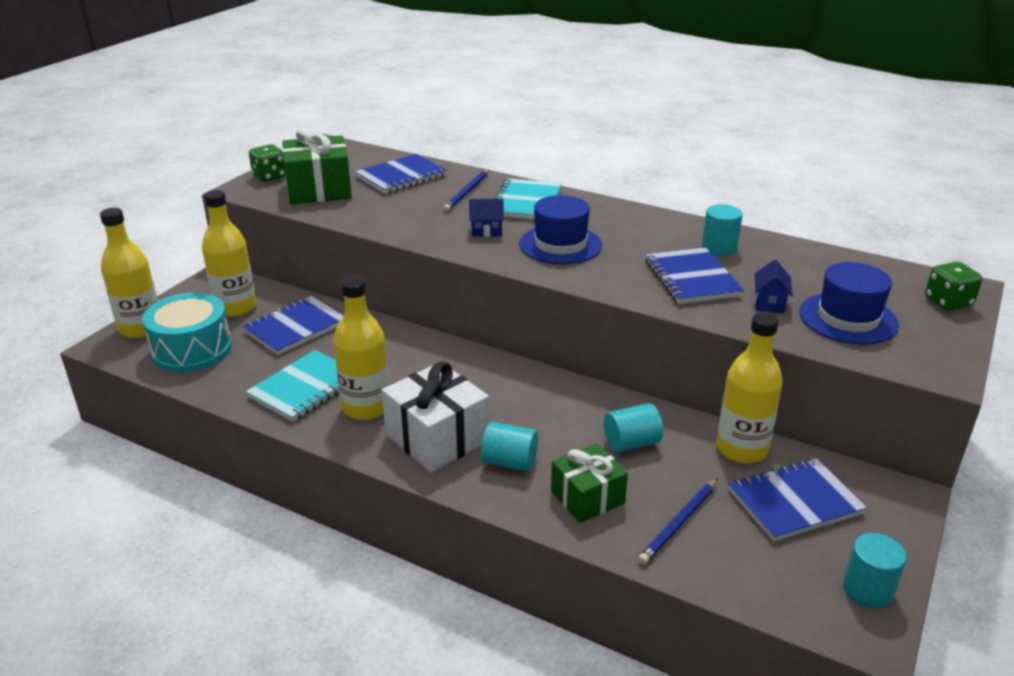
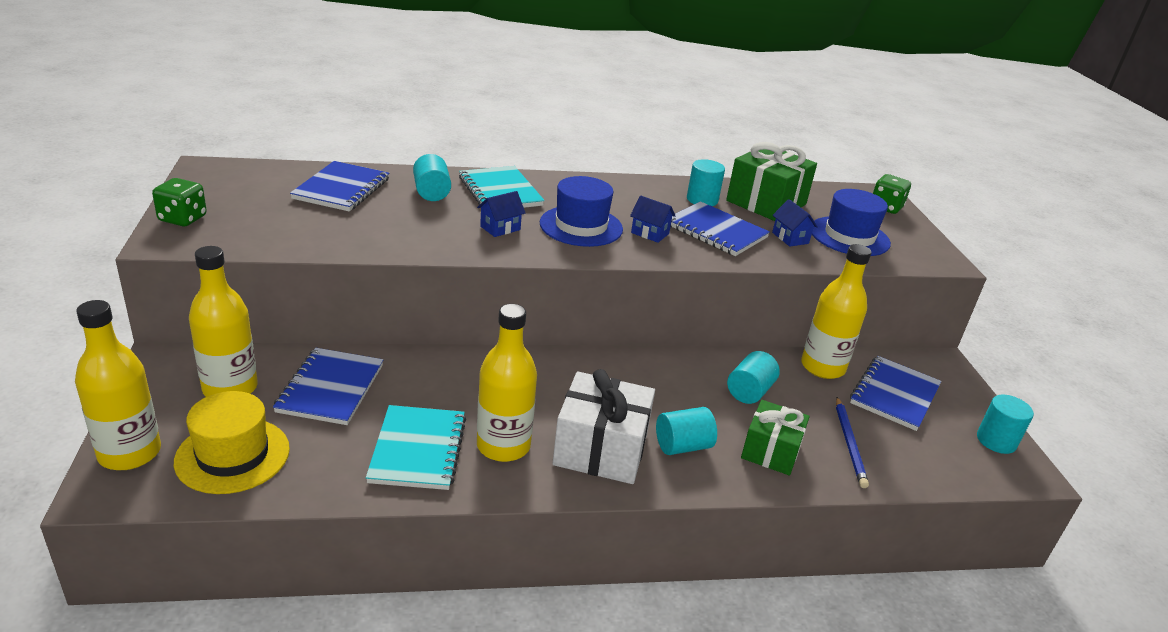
camera: 40 degrees left, 0 degrees up
(192, 350) = (232, 455): turquoise drum -> yellow hat
(319, 190) = (266, 222): green gift -> green gift (766, 202)
(467, 192) = (432, 192): blue pencil -> turquoise cylinder
(619, 265) = (650, 233): none -> blue house

